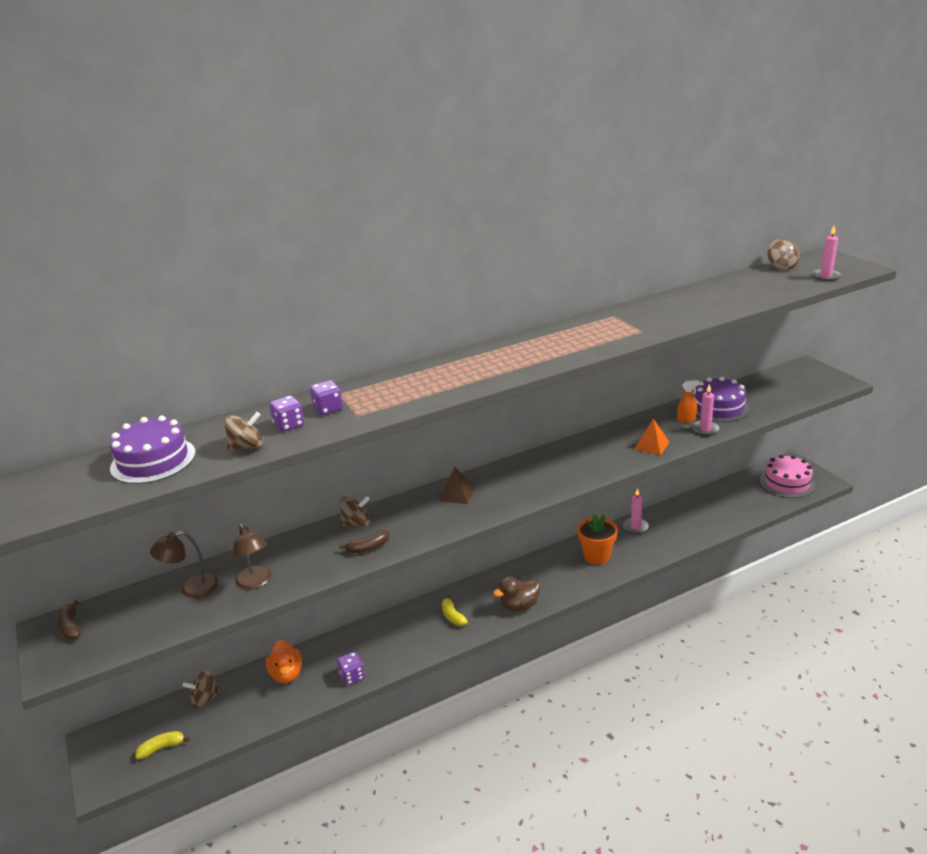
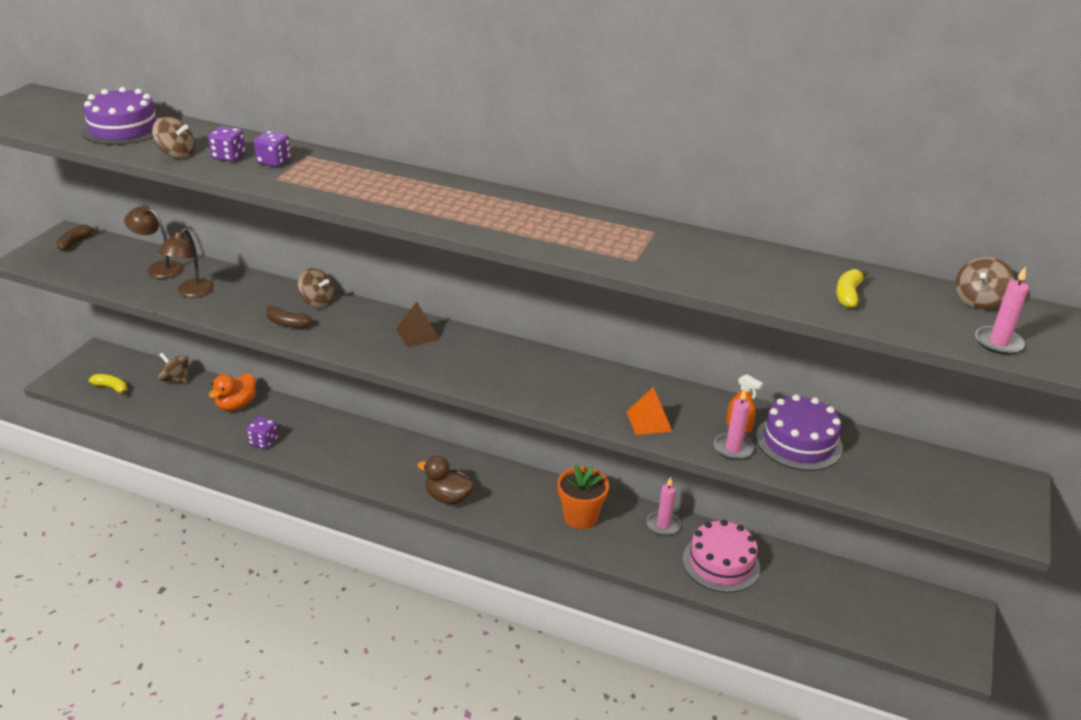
camera: 45 degrees right, 5 degrees up
(453, 616) = (392, 461): yellow banana -> yellow banana (848, 295)
(787, 483) = (910, 623): pink cake -> pink cake (721, 563)

